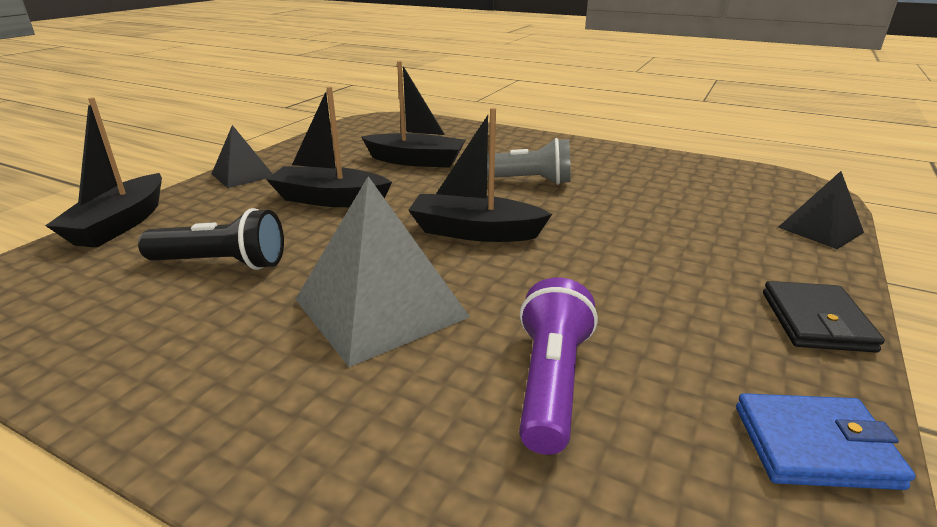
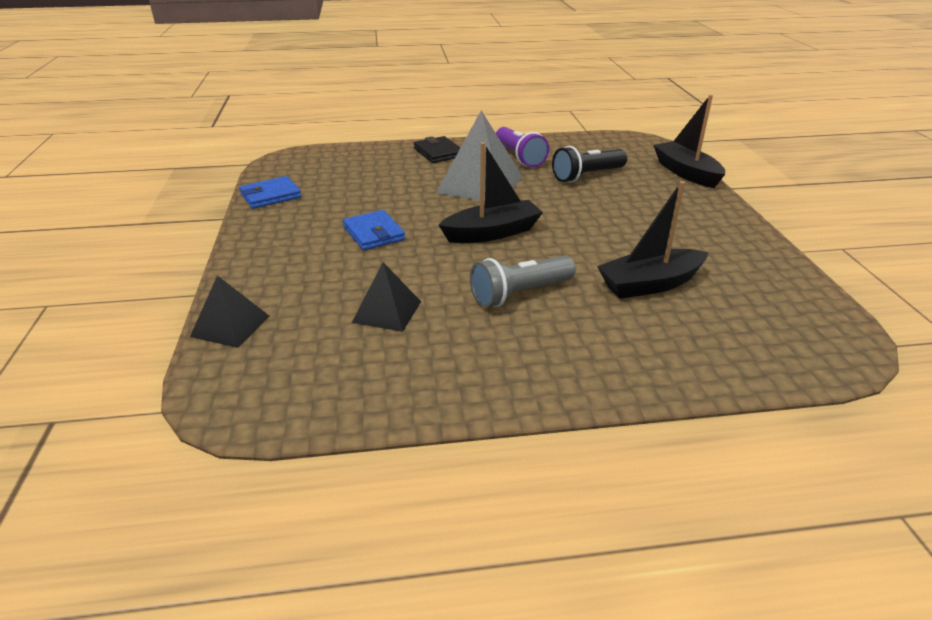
camera: 145 degrees right, 5 degrees up
(243, 175) = (728, 219): black pyramid -> black pyramid (387, 311)
(330, 199) = (624, 223): black boat -> none
(551, 382) = (378, 184): purple flashlight -> purple flashlight (519, 157)
(623, 278) = (374, 233): none -> blue wallet
(816, 321) = (257, 243): black wallet -> black wallet (438, 153)

